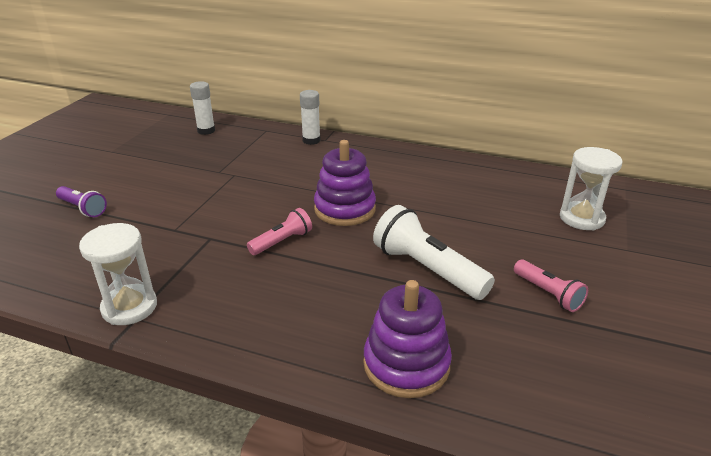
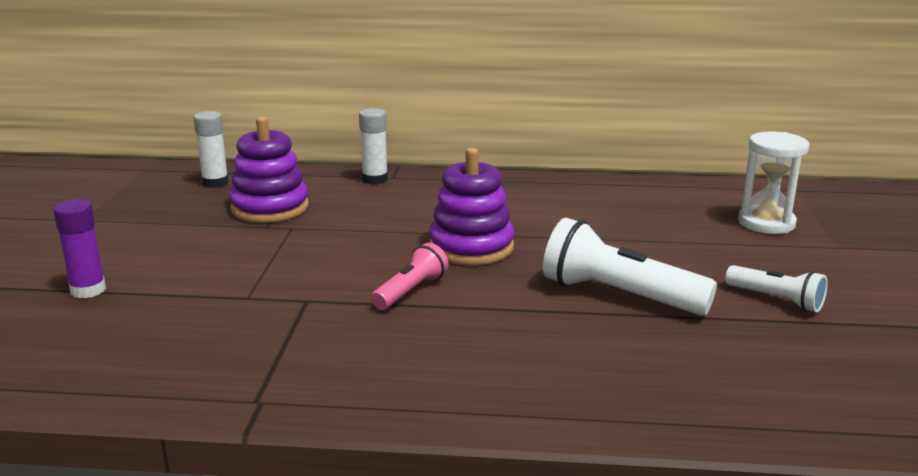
camera: 15 degrees left, 10 degrees down
(83, 208) = (88, 290): purple flashlight -> purple glue stick
(129, 307) = (243, 391): white hourglass -> none
(406, 364) = (657, 393): purple stacking toy -> purple stacking toy (270, 208)
(548, 293) = (776, 300): pink flashlight -> white flashlight

